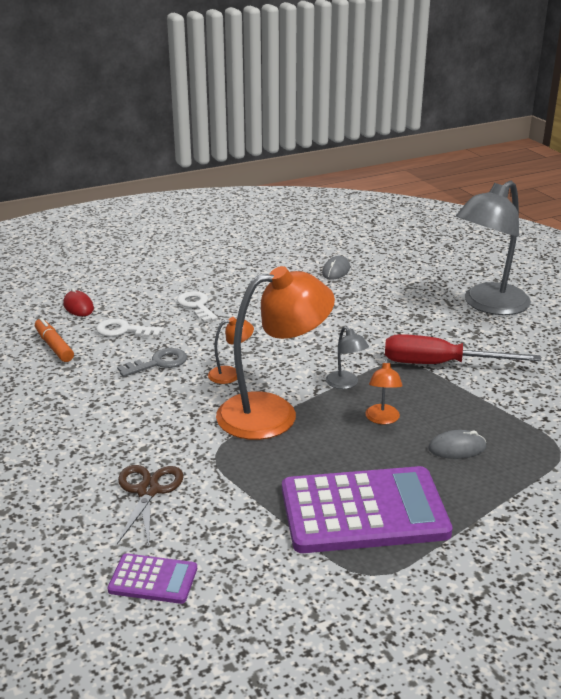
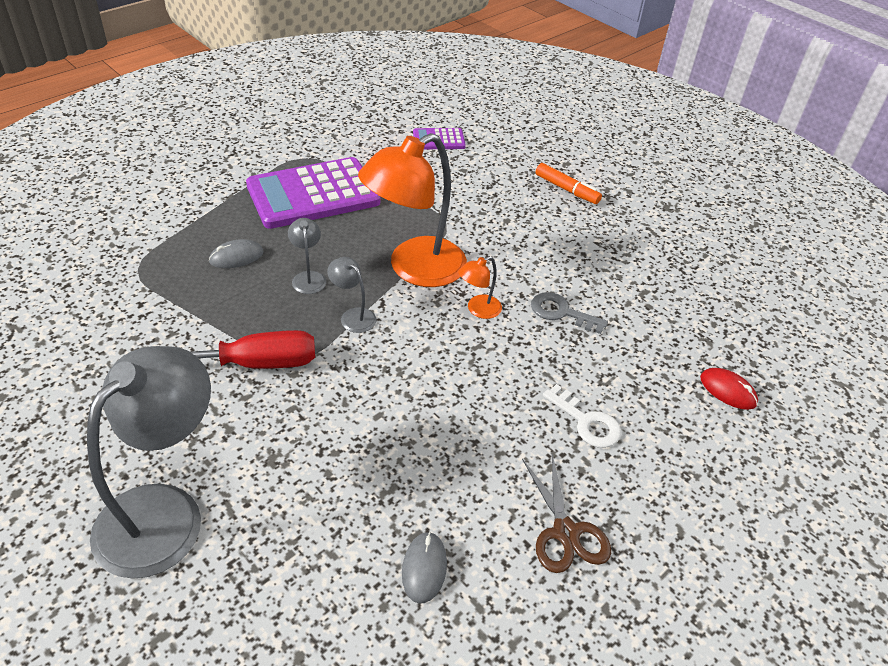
camera: 160 degrees right, 15 degrees up
(54, 346) = (687, 318): orange marker -> orange marker (566, 189)
(123, 330) = (637, 356): white key -> none
(148, 491) = (478, 188): brown scissors -> brown scissors (565, 532)
(158, 363) = (561, 313): grey key -> grey key turned 75 degrees clockwise
(382, 419) = (308, 277): orange lamp -> grey lamp

